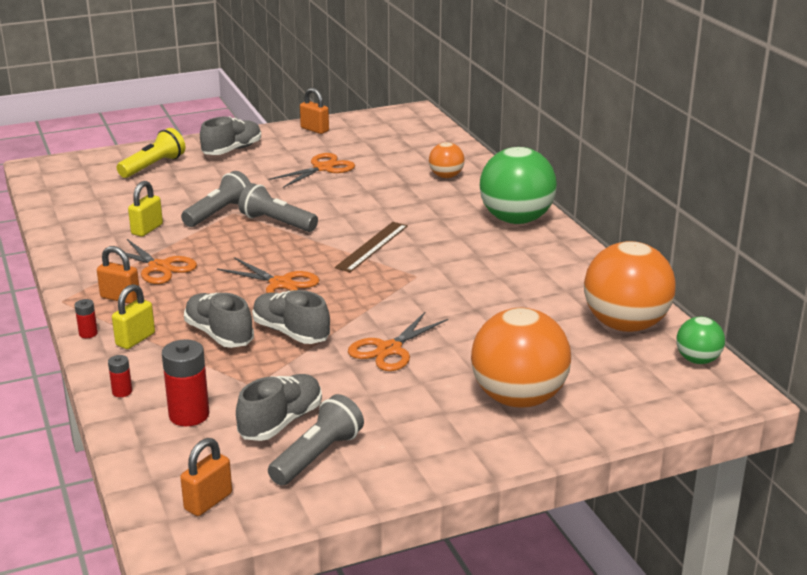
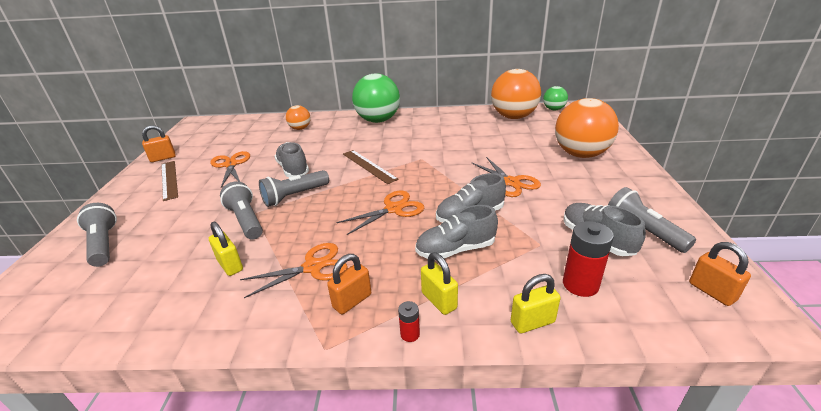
camera: 65 degrees left, 5 degrees up
(122, 392) = (532, 322): red battery -> yellow padlock
(153, 166) = (103, 244): yellow flashlight -> grey flashlight
(232, 150) = (140, 197): grey shoe -> grey shoe (293, 169)
(272, 150) = (169, 179): none -> brown ruler

